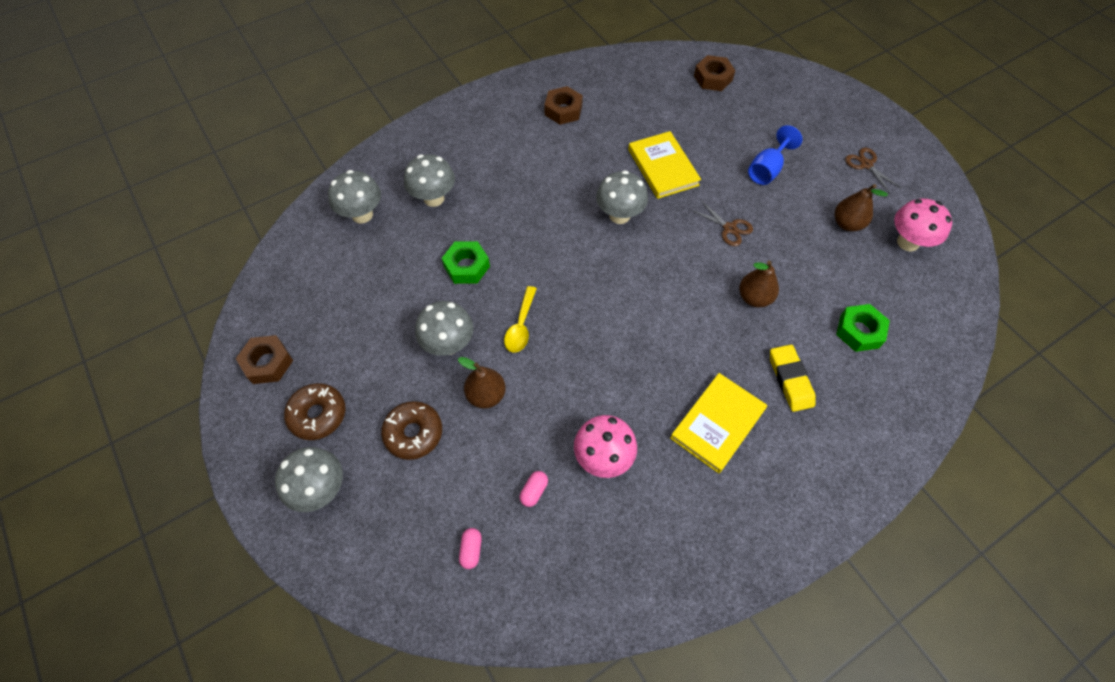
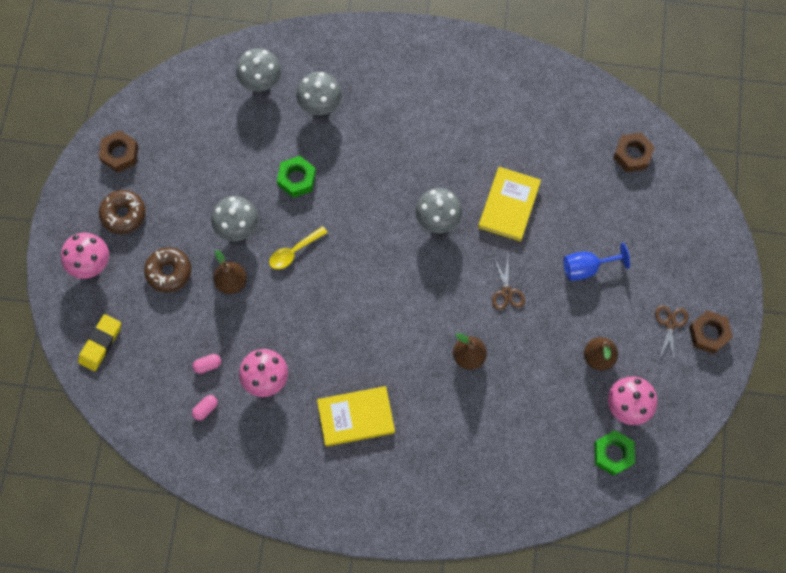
camera: 40 degrees right, 10 degrees up
(321, 489) = (91, 264): grey mushroom -> pink mushroom
(471, 550) = (144, 369): pink capsule -> pink capsule (205, 409)
(563, 110) = (482, 97): brown nut -> brown nut (709, 334)
(790, 380) = (432, 429): yellow eraser -> yellow eraser (100, 344)
(859, 331) = (515, 437): green nut -> green nut (613, 454)

